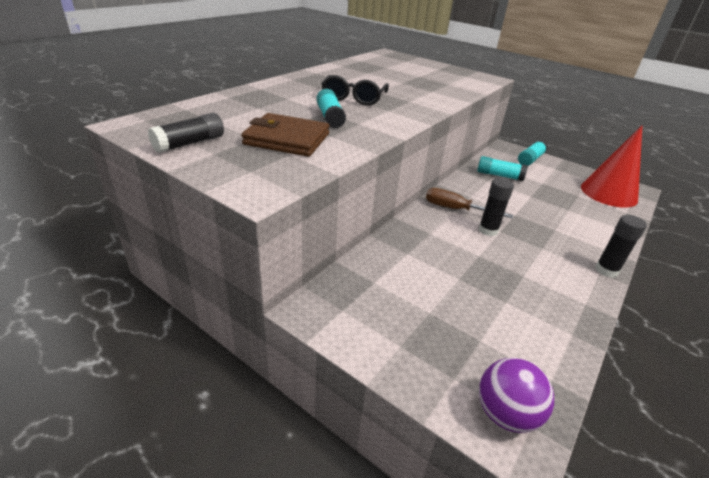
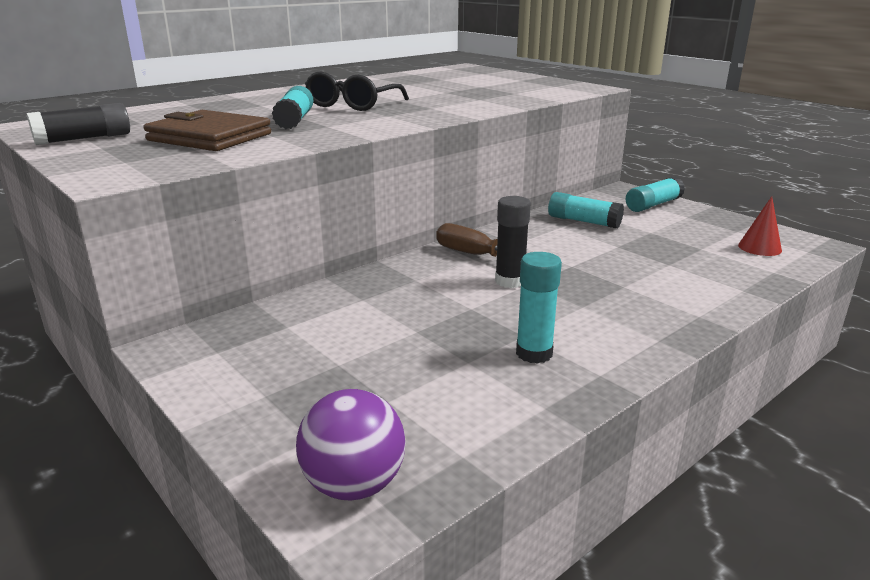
camera: 15 degrees right, 10 degrees down
(539, 291) = (534, 353): none -> turquoise glue stick
(606, 270) = (672, 338): black glue stick -> none
(608, 193) = (759, 247): red cone -> red cone, size x0.46

